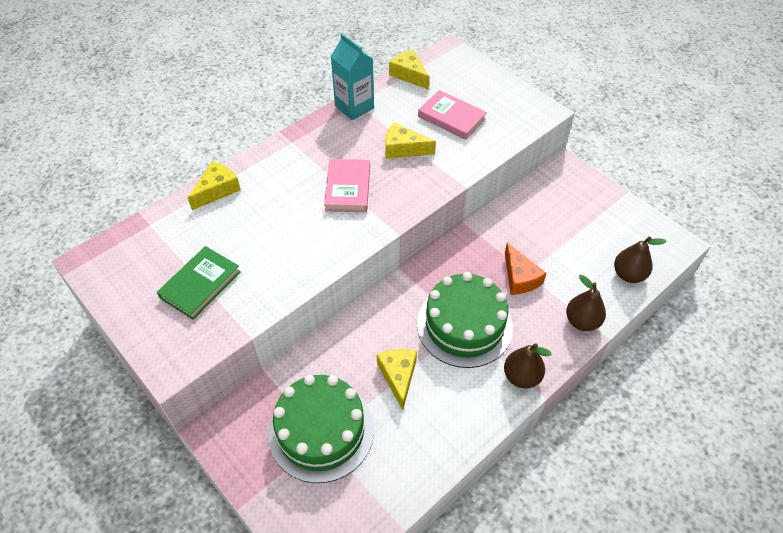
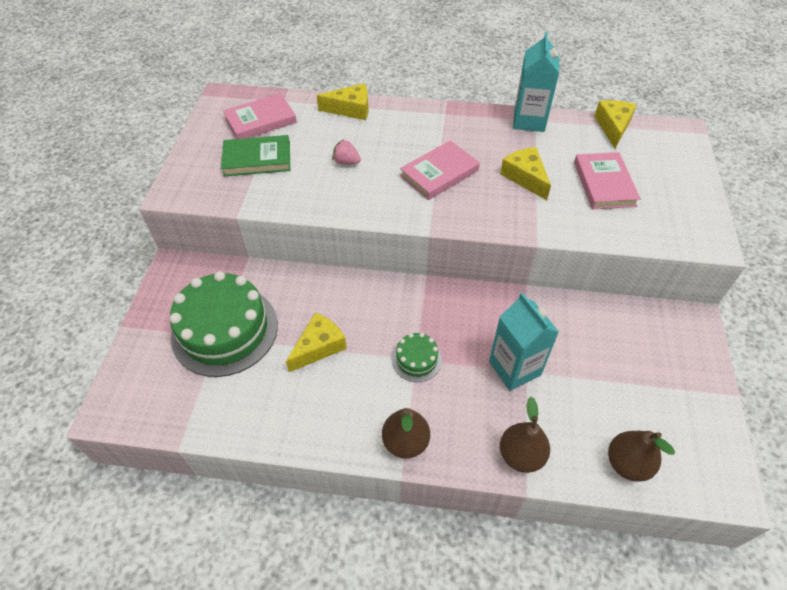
camera: 50 degrees right, 0 degrees up
(155, 254) = (260, 120): none -> pink book
(273, 231) = (346, 162): none -> pink strawberry
(464, 325) = (416, 359): green cake -> green cake, size x0.46
(520, 277) = (514, 368): orange cheese -> turquoise carton

